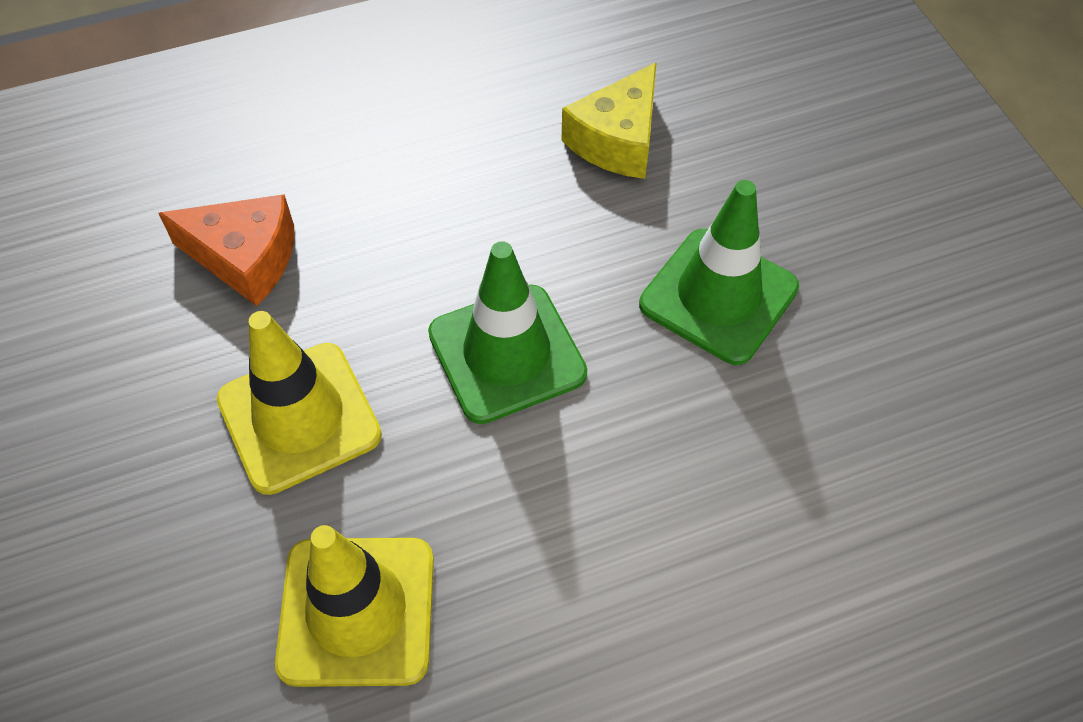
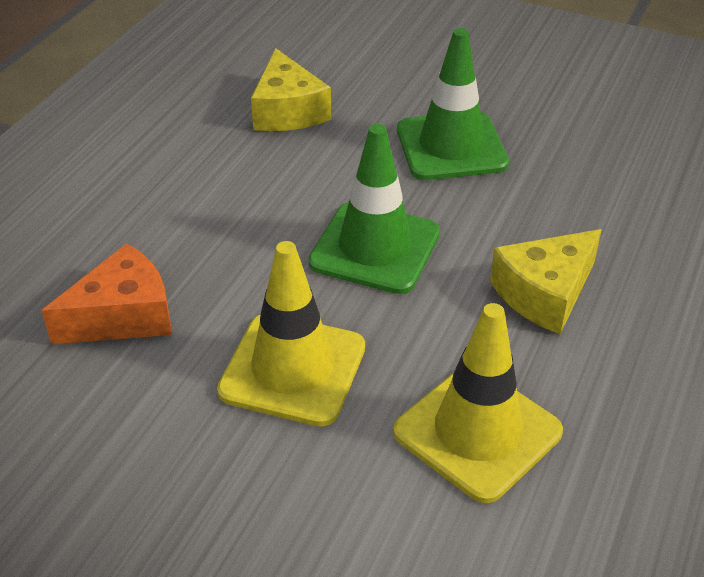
camera: 45 degrees left, 15 degrees down
(592, 532) = (545, 293): none -> yellow cheese

